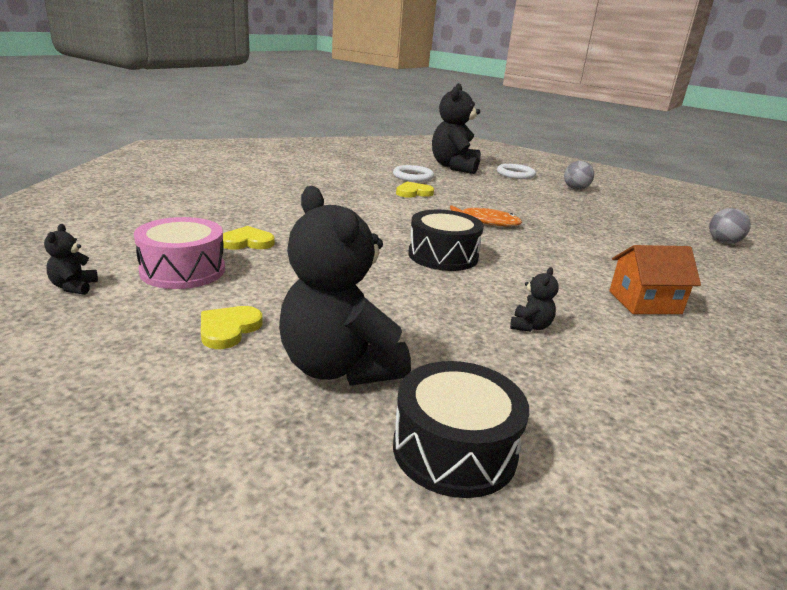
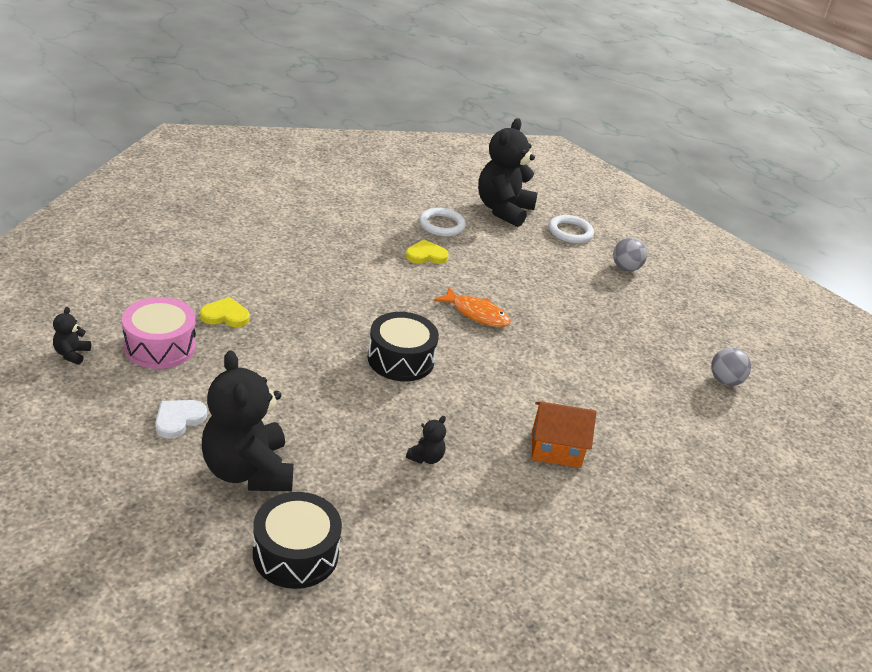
camera: 10 degrees right, 10 degrees up
(228, 329) = (178, 419): yellow heart -> white heart

